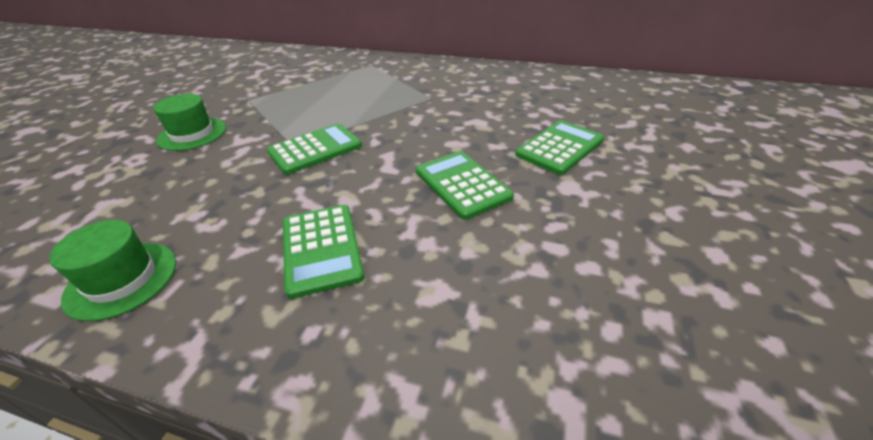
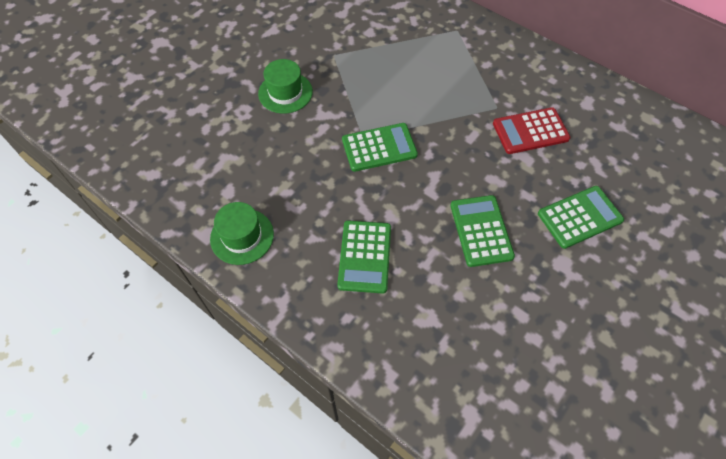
camera: 20 degrees right, 20 degrees up
(472, 105) = (530, 131): none -> red calculator

